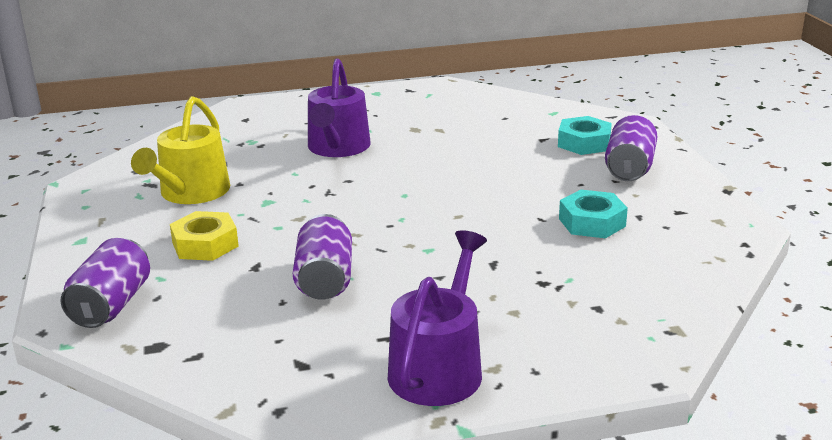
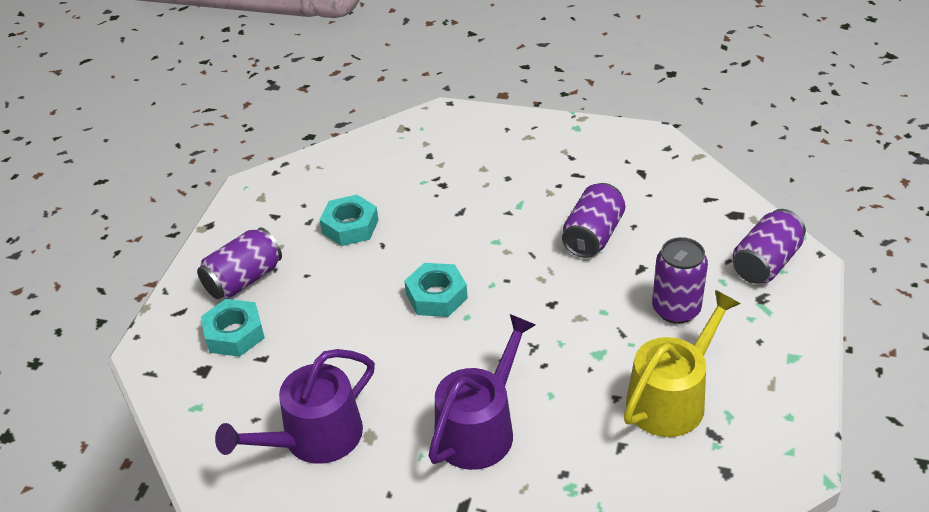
camera: 150 degrees left, 15 degrees up
(205, 244) = (676, 309): yellow nut -> purple can
(439, 367) = (559, 146): purple watering can -> purple watering can (314, 438)
(445, 199) = (436, 296): none -> turquoise nut

